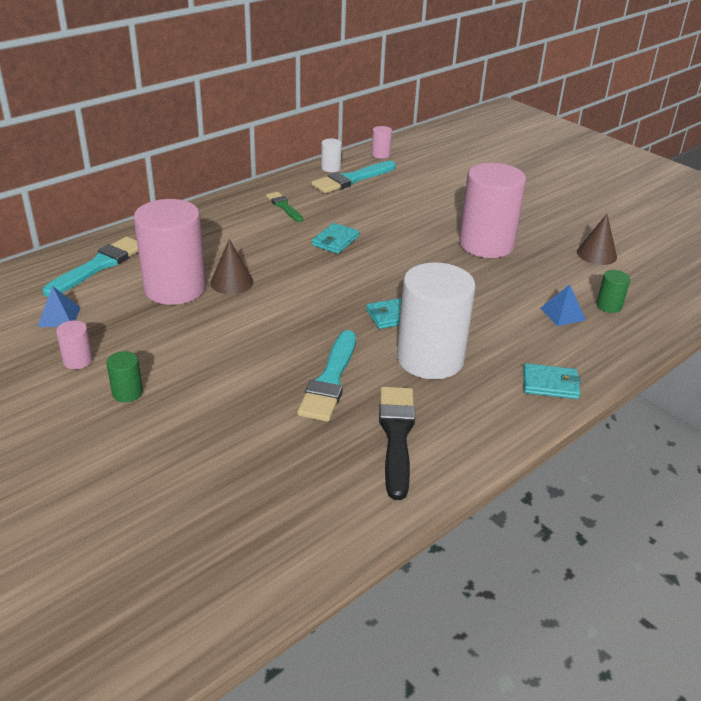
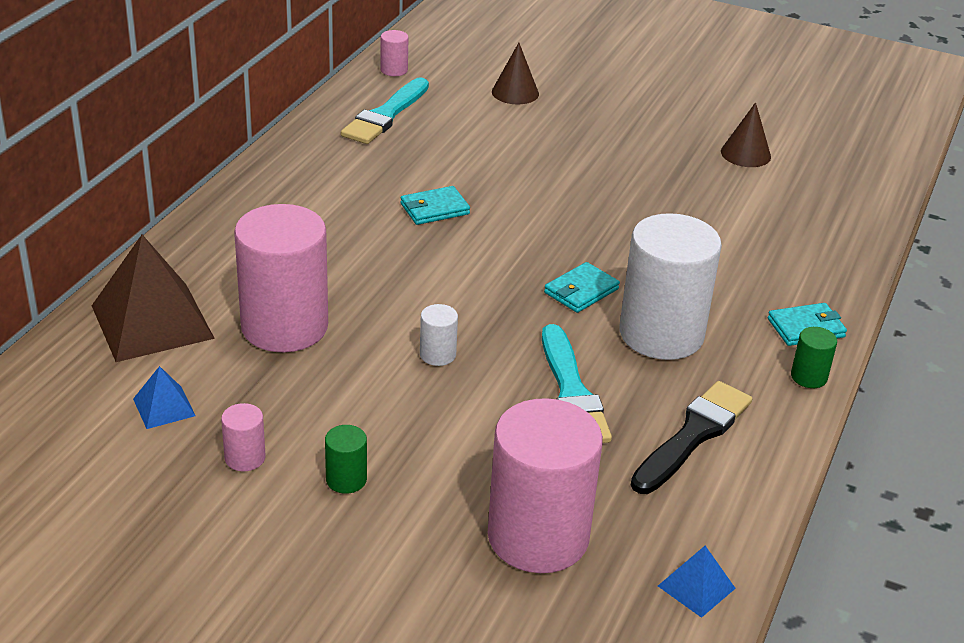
camera: 25 degrees left, 0 degrees up
(98, 266) = (152, 322): turquoise brush -> brown pyramid
(231, 282) = (351, 299): brown cone -> brown cone (515, 92)
(284, 206) = (329, 175): green brush -> none
(331, 168) = (344, 104): white cylinder -> white cylinder (437, 355)
(335, 241) = (434, 209): turquoise wallet -> turquoise wallet turned 60 degrees clockwise
(396, 435) = (693, 435): black brush -> black brush turned 60 degrees clockwise
(486, 244) = (616, 170): pink cylinder -> pink cylinder (538, 537)
(562, 314) = (761, 239): blue pyramid -> blue pyramid (696, 587)
(609, 306) = (801, 217): green cylinder -> green cylinder (808, 377)

